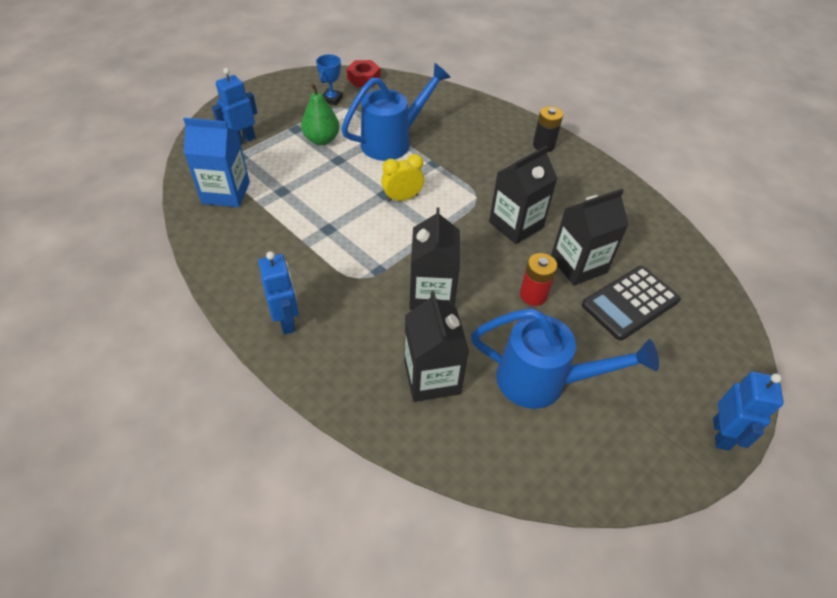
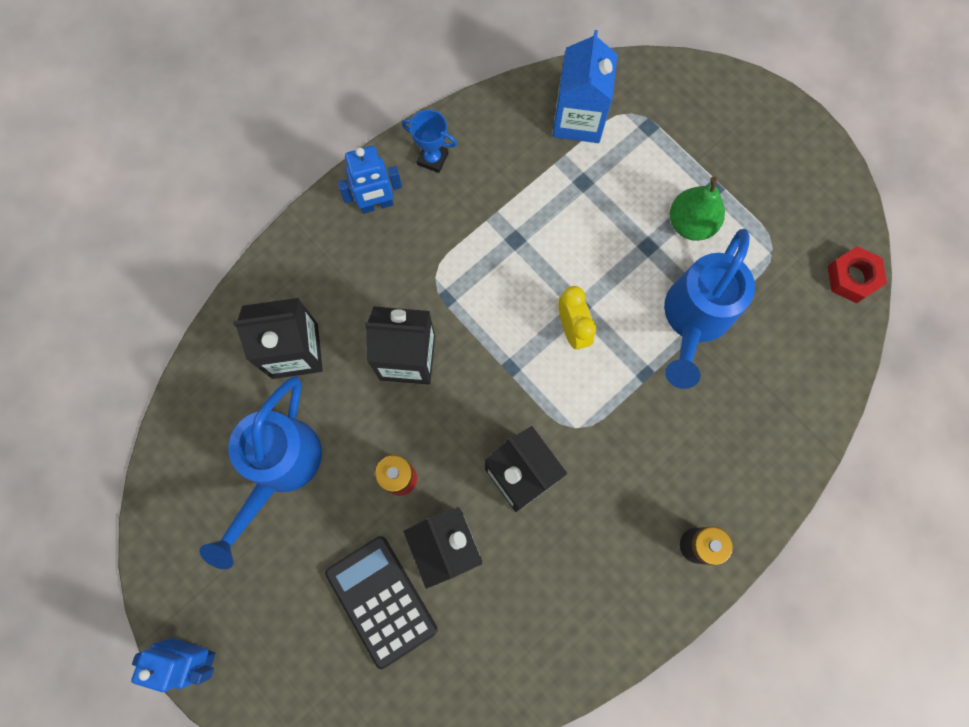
camera: 95 degrees right, 25 degrees up
(243, 140) = (683, 125): blue robot -> none
(332, 99) = (790, 233): blue trophy -> blue trophy (432, 158)
(393, 141) = (693, 320): blue watering can -> blue watering can turned 60 degrees clockwise

